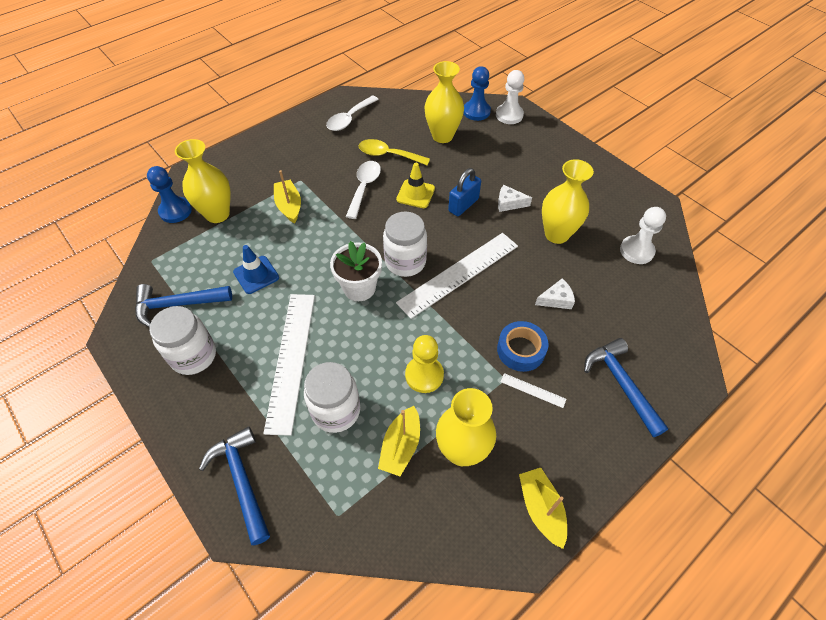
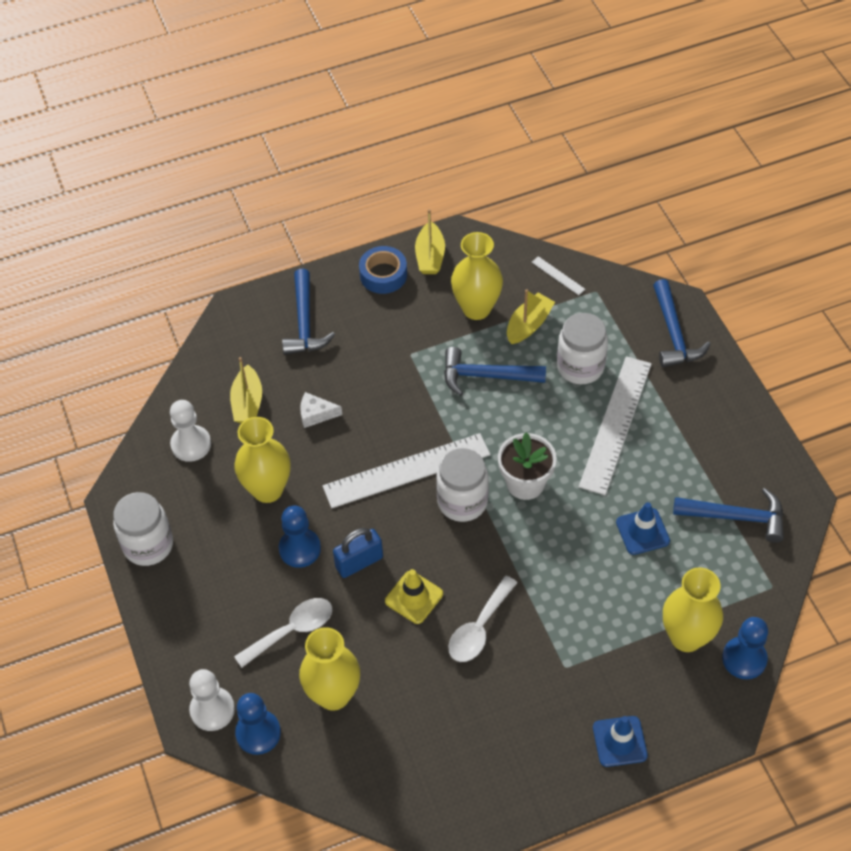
camera: 160 degrees left, 0 degrees up
(193, 356) = (717, 453): white jar -> white jar (148, 545)
(258, 152) = (619, 741): none -> blue traffic cone
(289, 206) = (588, 624): yellow boat -> yellow boat (247, 403)
(349, 119) = (463, 776): white spoon -> white spoon (292, 630)
(388, 155) = (427, 679): yellow spoon -> none
(424, 375) = (486, 376): yellow pawn -> blue hammer
(509, 203) = (300, 549): white cheese -> blue pawn
(521, 350) = (381, 375): blue tape -> blue tape (383, 275)
(533, 390) = (389, 338): white ruler -> white ruler (558, 275)

